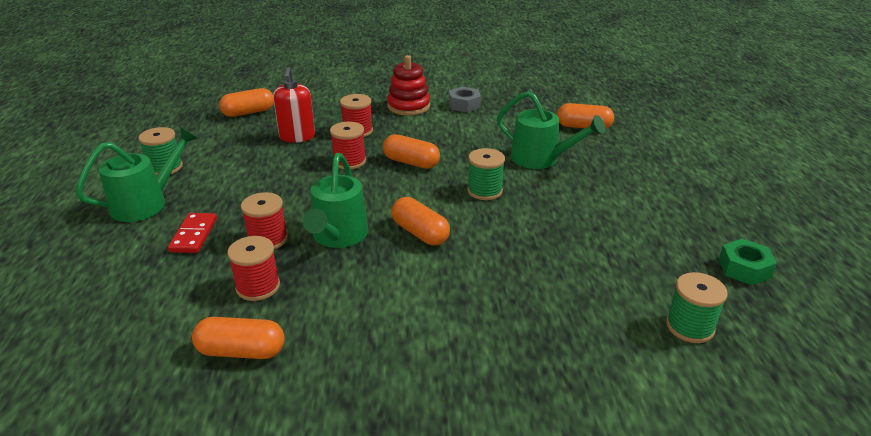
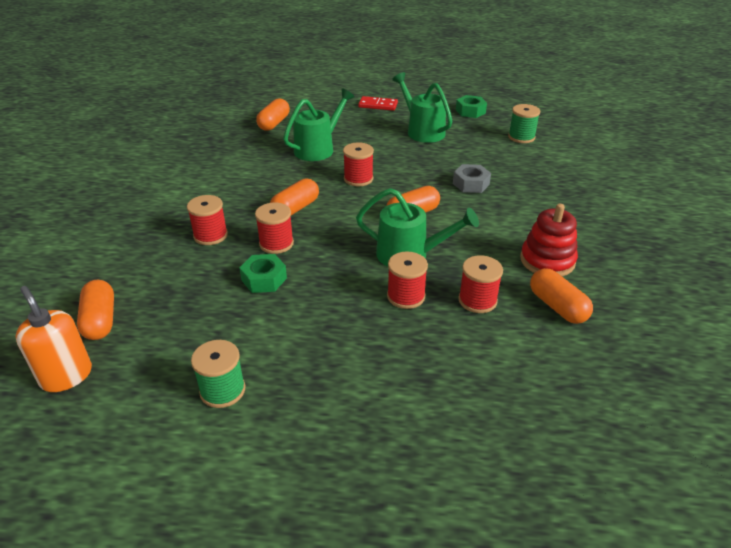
camera: 80 degrees left, 5 degrees up
(147, 203) = (309, 397): green watering can -> green watering can (422, 131)
(194, 114) = (66, 376): none -> orange soap dispenser
(194, 235) = (388, 348): red domino -> red domino (378, 105)
(241, 351) = (557, 306): orange capsule -> orange capsule turned 45 degrees counterclockwise
(295, 163) = (264, 279): none -> green nut
(297, 137) = (199, 278): red soap dispenser -> none
(408, 106) = (172, 200): red stacking toy -> red stacking toy (547, 260)
(464, 105) = (193, 169): grey nut -> grey nut (471, 184)
(485, 191) = (358, 179): green spool -> red spool

